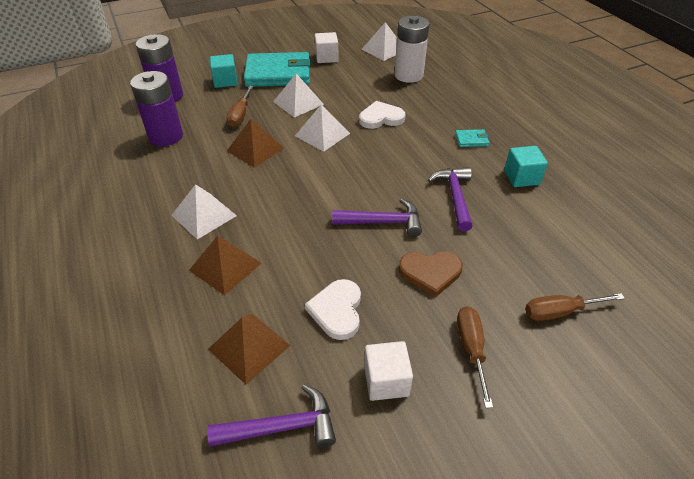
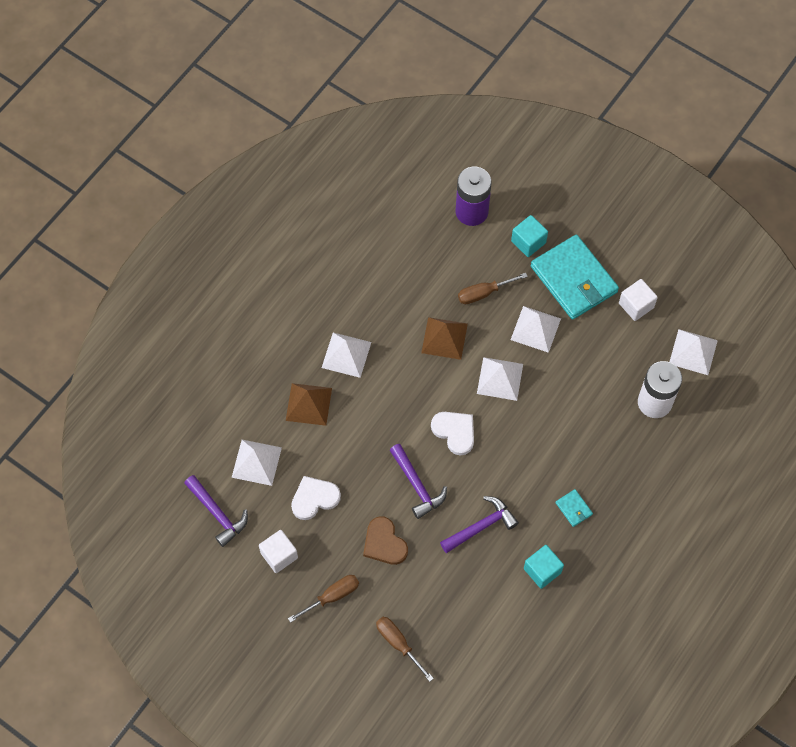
camera: 60 degrees right, 20 degrees up
(166, 136) = (416, 256): purple battery -> none
(249, 347) = (256, 462): brown pyramid -> white pyramid
(381, 118) = (558, 414): white heart -> white heart (455, 432)

